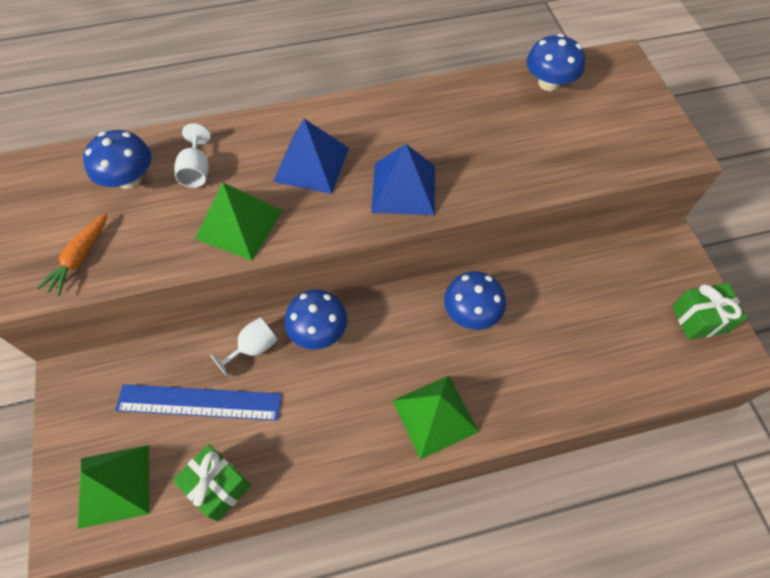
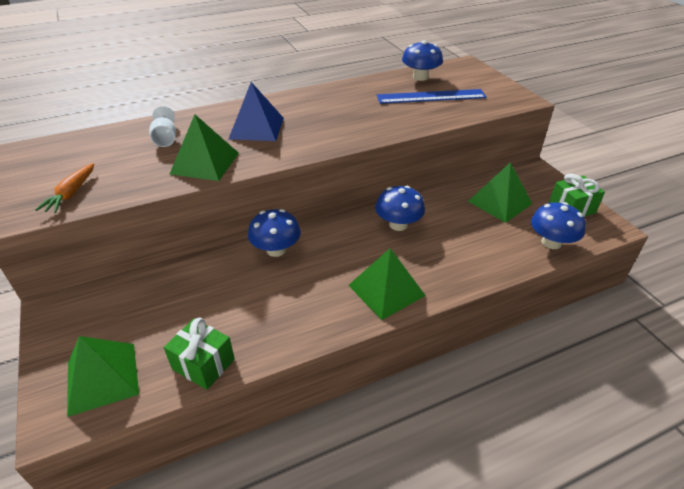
camera: 10 degrees left, 20 degrees down
(129, 179) = (110, 148): blue mushroom -> blue mushroom (551, 242)
(199, 402) = (178, 308): blue ruler -> blue ruler (431, 96)
(253, 348) = (221, 267): white goblet -> none
(403, 188) = (330, 133): blue pyramid -> none
(608, 294) = (500, 202): none -> green pyramid

